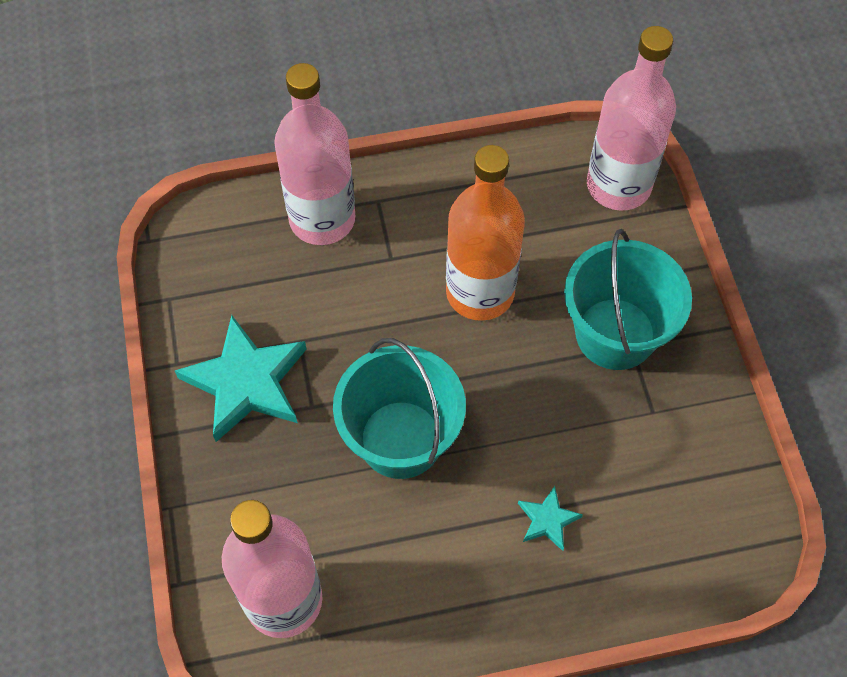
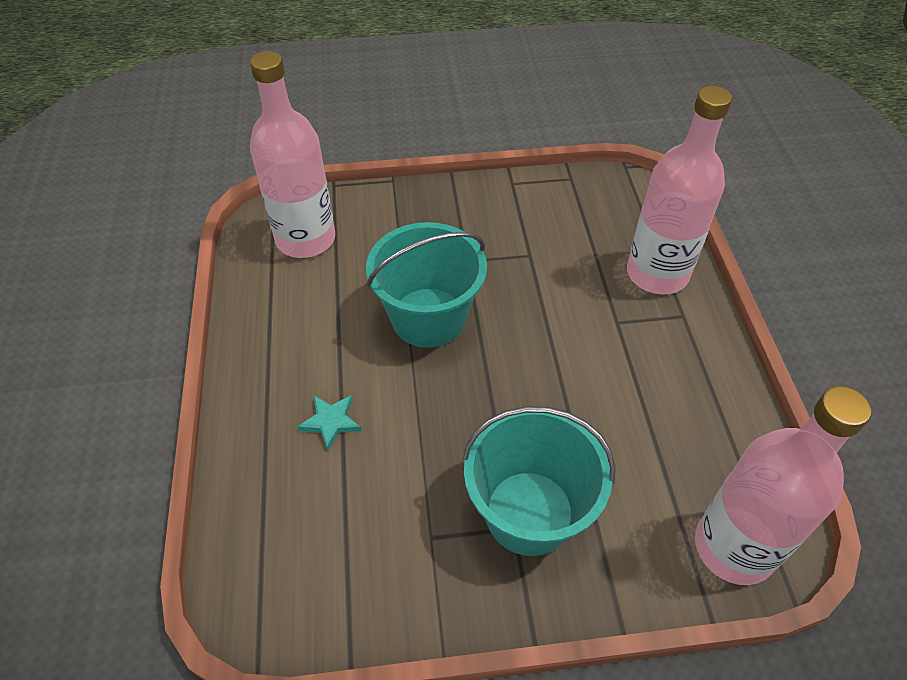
camera: 95 degrees right, 10 degrees down
(246, 382) = (492, 221): turquoise star -> none
(480, 292) = (580, 390): orange bottle -> none

